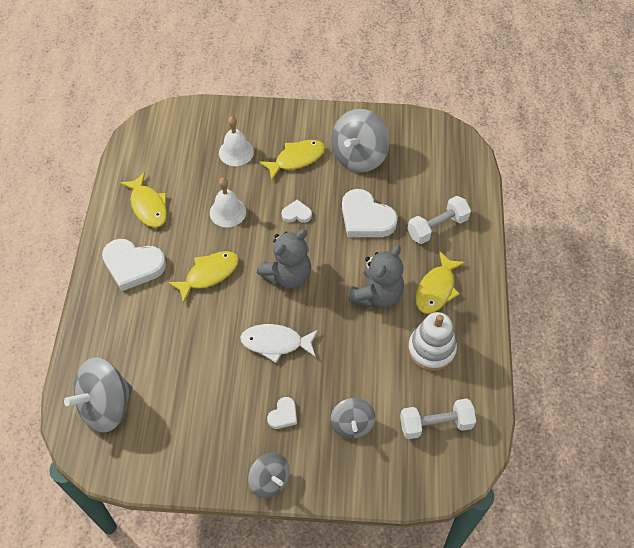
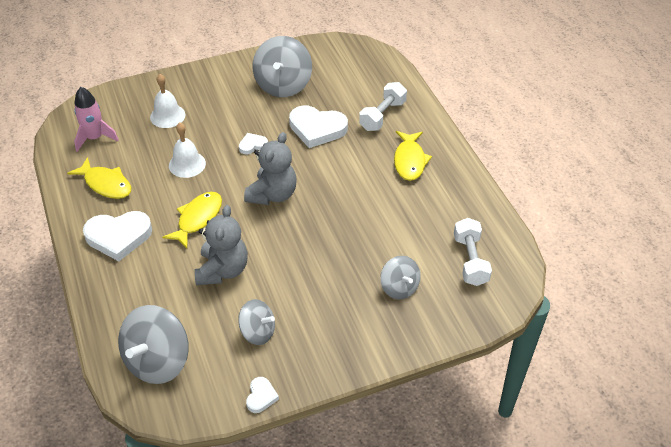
camera: 25 degrees left, 10 degrees down
(162, 153) = (95, 138): none -> pink rocket
(269, 480) = (352, 360): grey spinning top -> grey spinning top (257, 332)
(276, 343) = (293, 250): white fish -> none
(283, 415) = (333, 304): white heart -> white heart (261, 396)
(296, 159) = (227, 104): yellow fish -> none
(377, 295) = (361, 182): grey teddy bear -> grey teddy bear (222, 270)
(431, 350) = (433, 207): white stacking toy -> none
(435, 424) = (470, 260): white dumbbell -> white dumbbell turned 60 degrees counterclockwise

